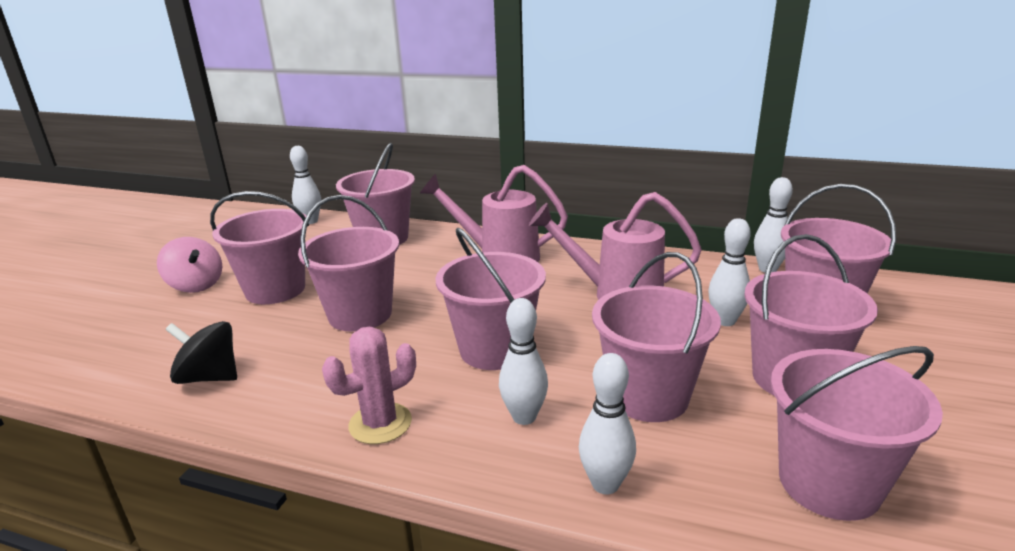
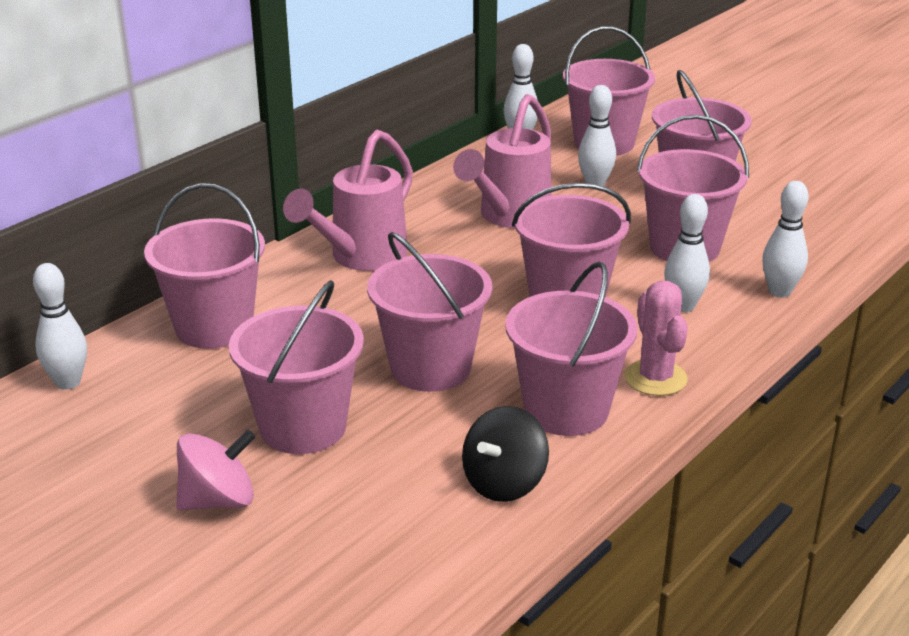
camera: 70 degrees left, 5 degrees up
(829, 483) = (809, 217): pink bucket -> pink bucket (566, 410)

